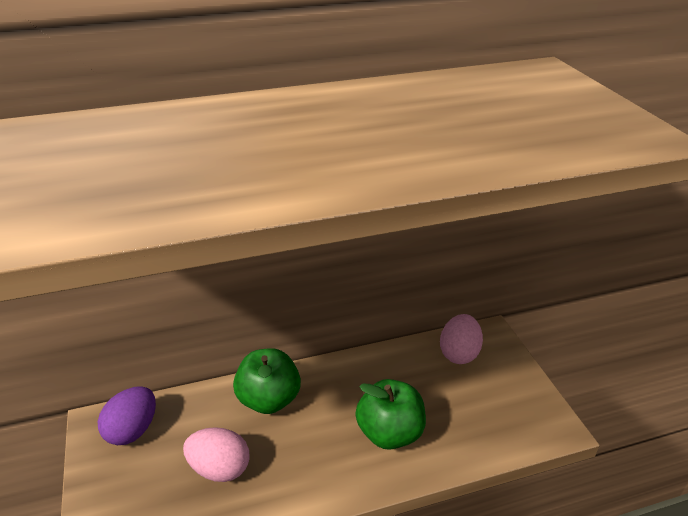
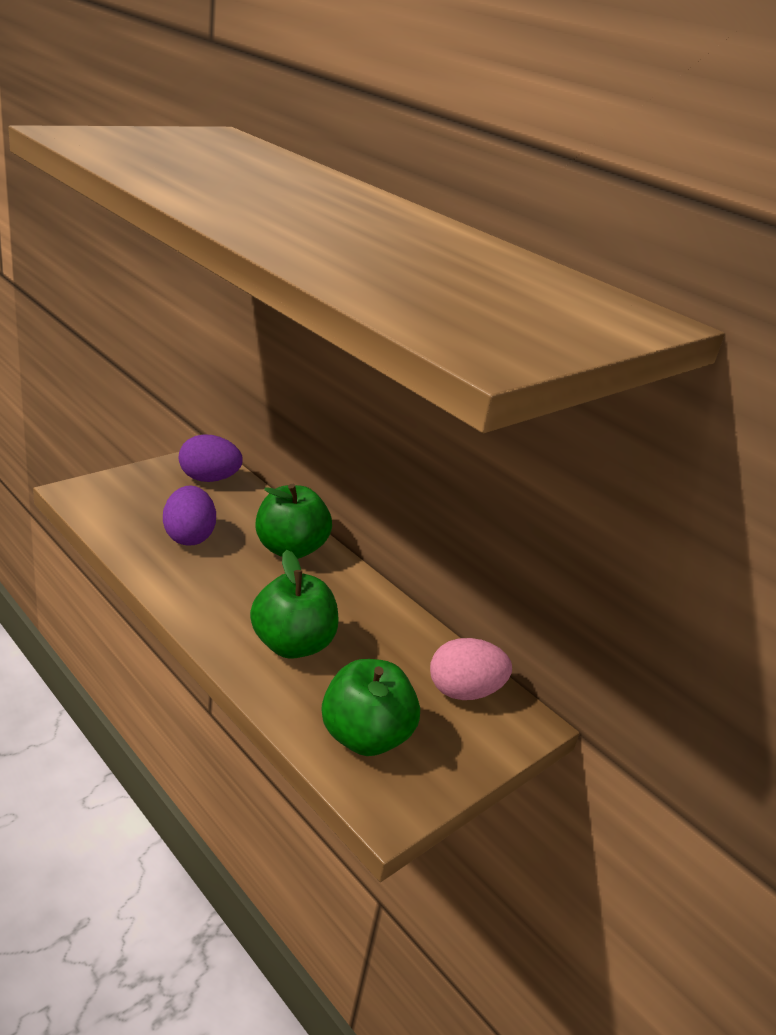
camera: 60 degrees right, 5 degrees down
(220, 469) = (188, 536): pink egg -> purple egg
(493, 419) = (365, 737): none -> green apple

